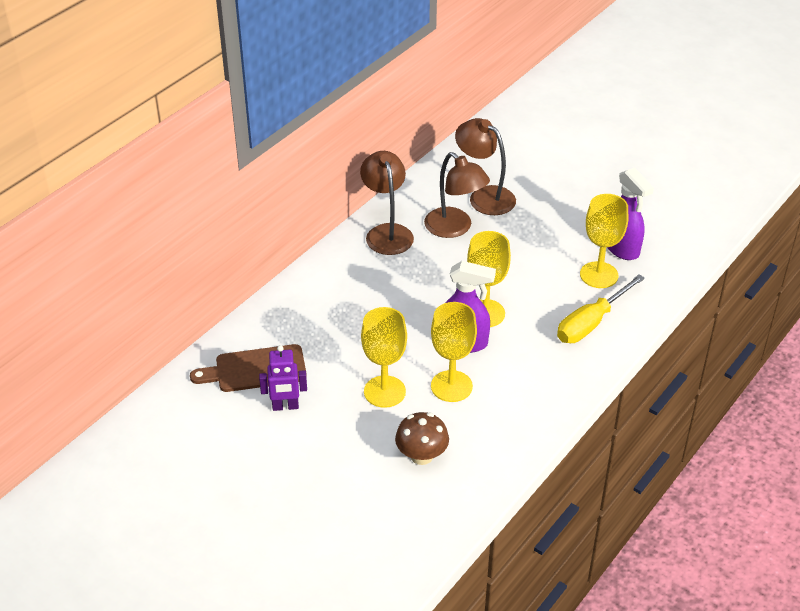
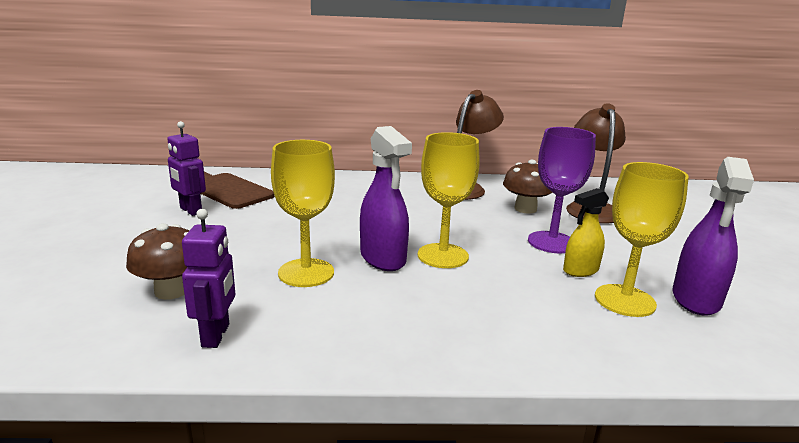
camera: 50 degrees right, 20 degrees down
(384, 391) = (257, 243): yellow goblet -> none
(455, 228) = (525, 209): brown lamp -> brown mushroom
(493, 452) = (216, 335): none -> purple robot
(513, 253) = (552, 242): none -> purple goblet
(556, 267) = (580, 270): none -> yellow spray bottle
(591, 323) = (541, 325): yellow screwdriver -> none

